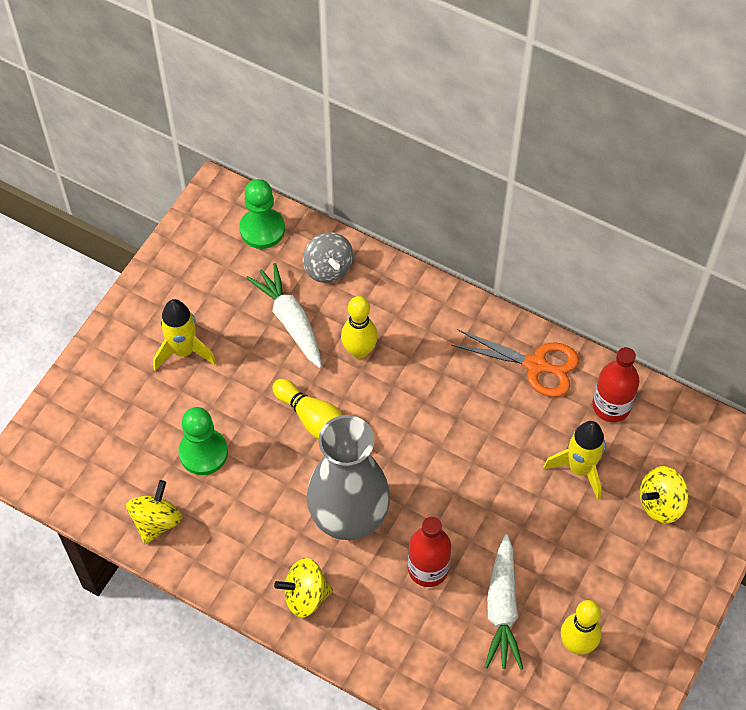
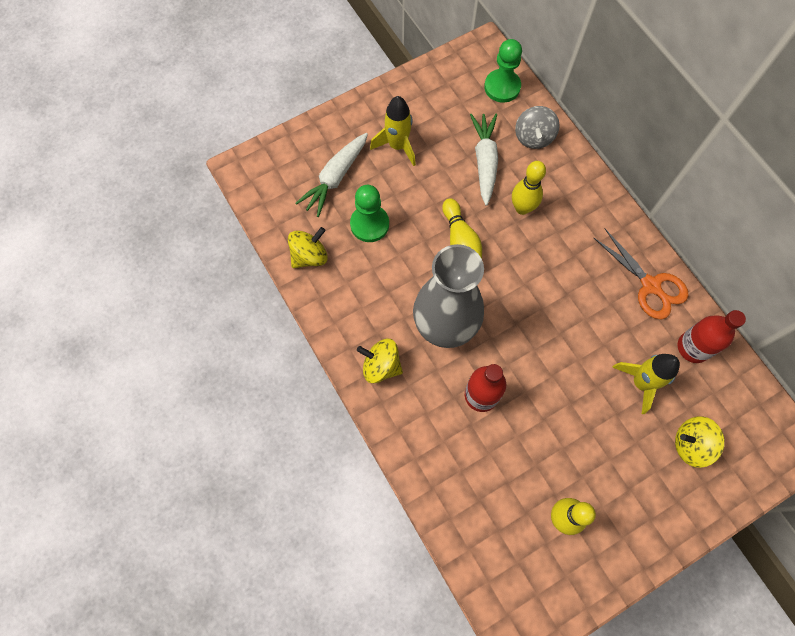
camera: 30 degrees right, 10 degrees up
(502, 608) = (520, 457): white carrot -> white carrot (335, 178)

